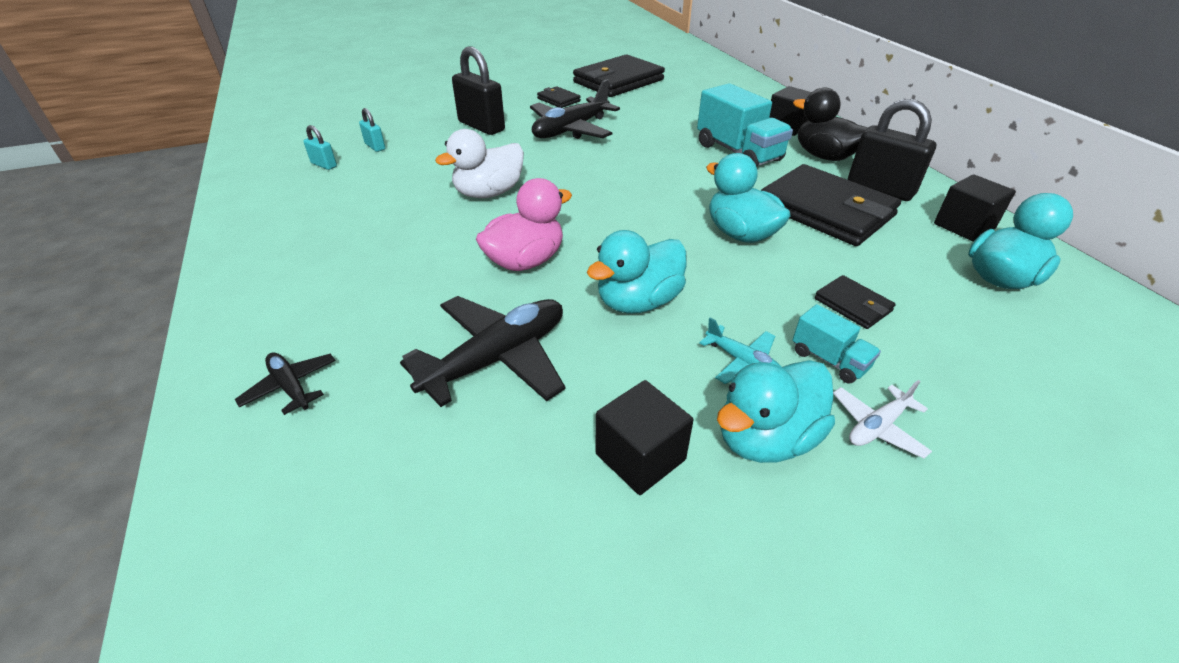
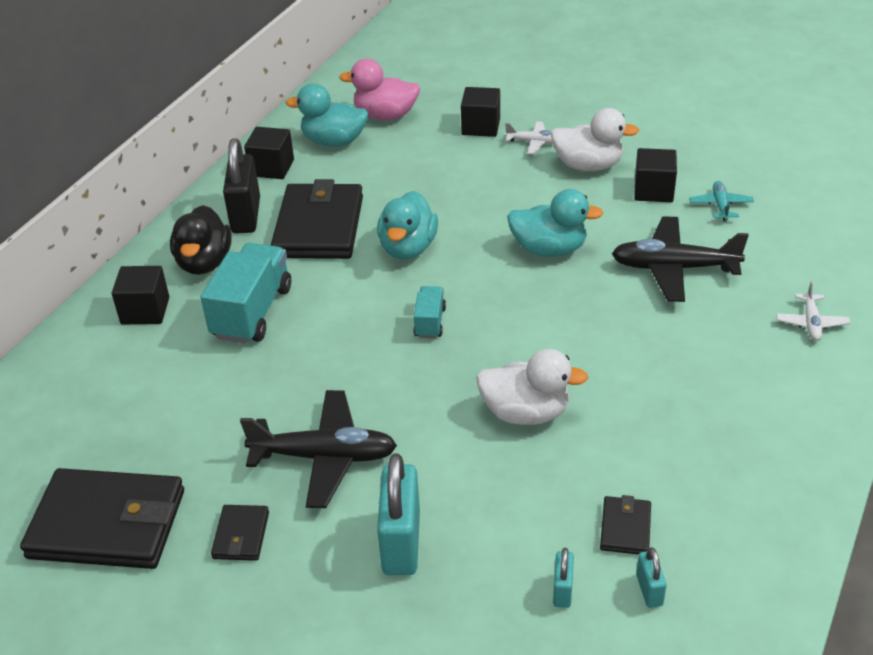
camera: 130 degrees left, 0 degrees up
(291, 387) = (811, 323): black plane -> white plane
(481, 126) = (401, 542): black padlock -> turquoise padlock
(525, 261) = (581, 321): pink duck -> pink duck (385, 115)
(743, 362) = (546, 192): turquoise plane -> turquoise plane (720, 206)
(765, 438) = (588, 165): turquoise duck -> white duck
(829, 360) = (503, 169): turquoise truck -> turquoise truck (430, 322)
(852, 305) = (437, 178): black wallet -> black wallet (625, 528)
(965, 404) = (481, 126): none -> black cube

